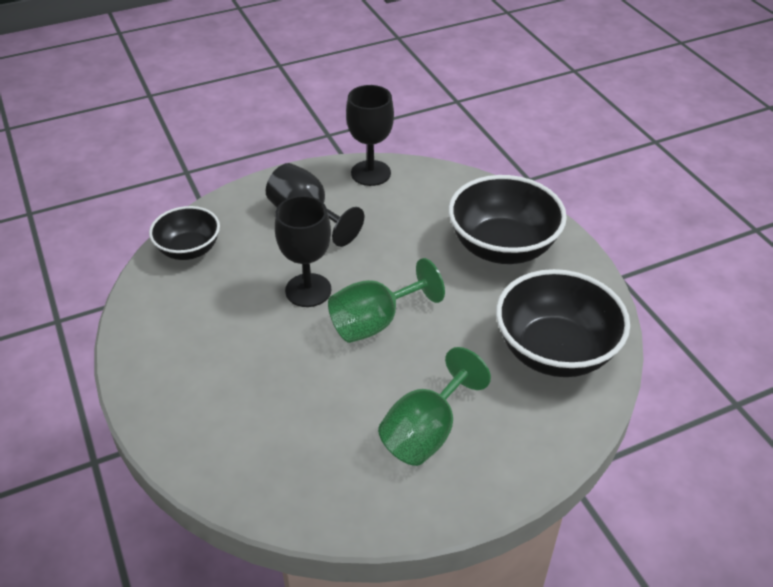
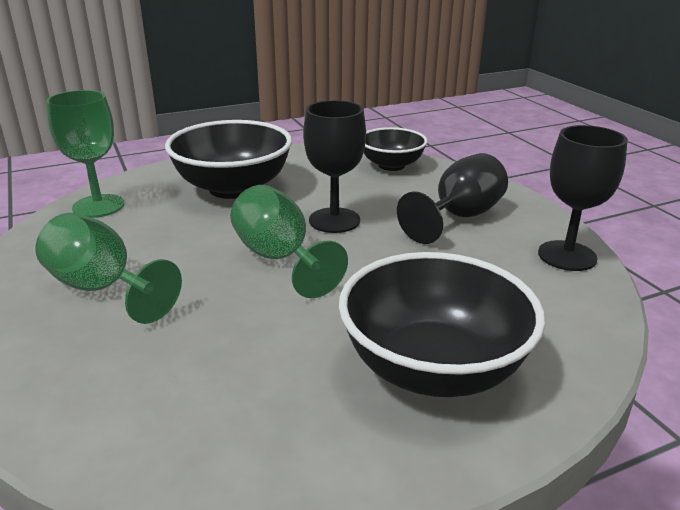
camera: 90 degrees right, 15 degrees down
(260, 480) = (98, 206): none -> green goblet
(555, 351) = (191, 407): black bowl -> black bowl (233, 188)

